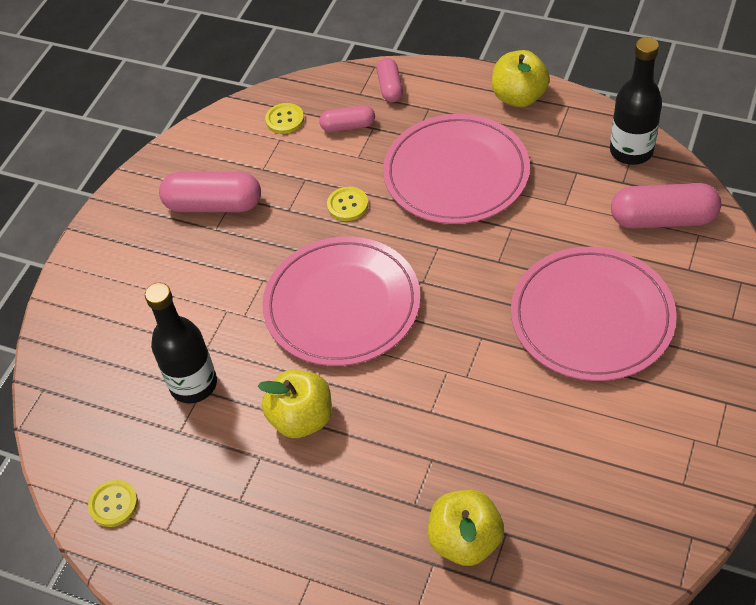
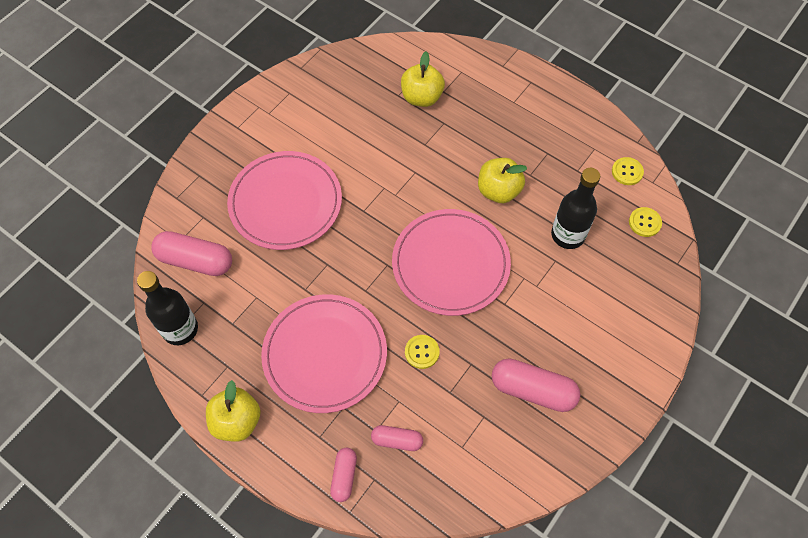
camera: 170 degrees left, 10 degrees up
(285, 119) = (452, 470): yellow button -> yellow button (644, 222)

